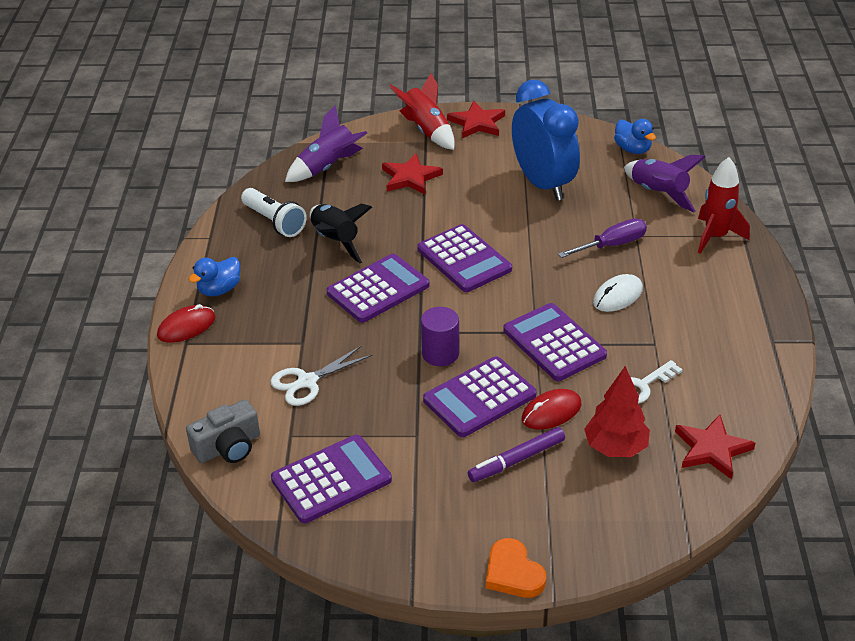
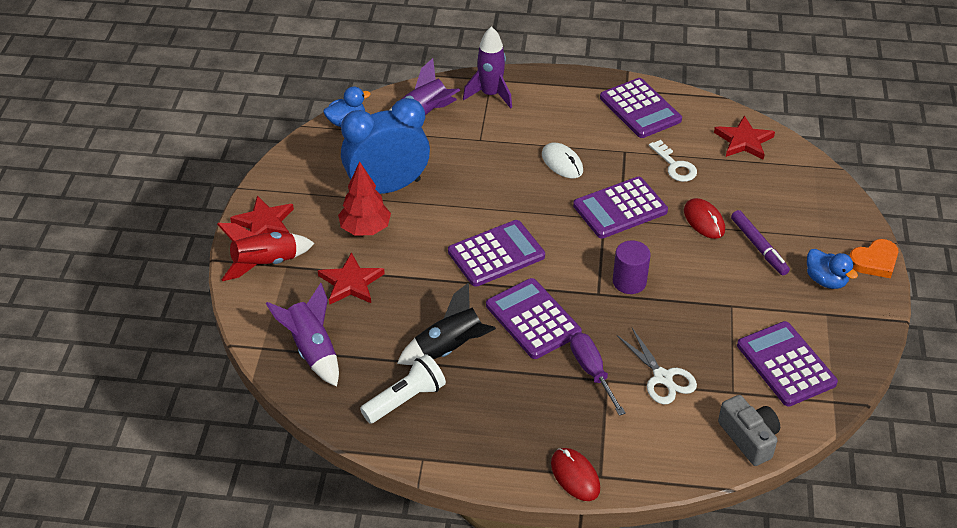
camera: 85 degrees left, 5 degrees up
(219, 290) = (517, 448): blue duck -> blue duck (825, 280)
(479, 397) = (686, 261): purple calculator -> purple calculator (640, 109)
(611, 245) = (491, 156): purple screwdriver -> purple screwdriver (592, 372)
(615, 447) = (743, 190): red tree -> red tree (365, 229)
(715, 237) = (490, 94): red rocket -> purple rocket

